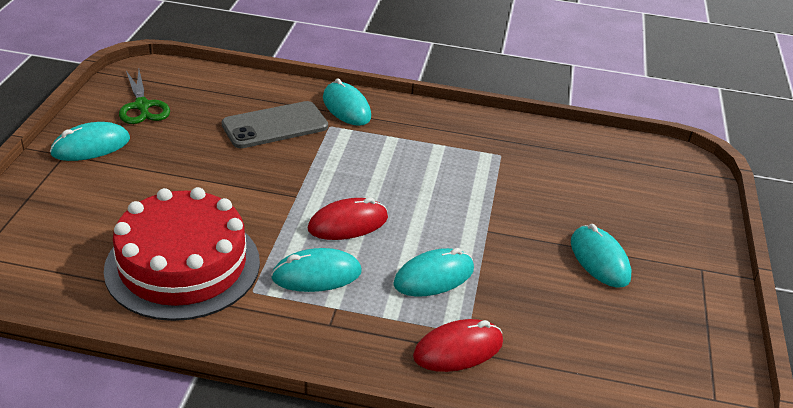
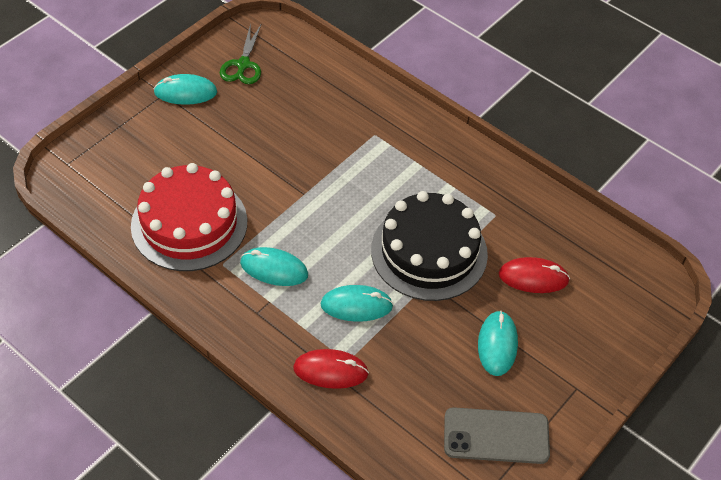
camera: 30 degrees right, 15 degrees up
(275, 125) = (331, 119): grey phone -> grey phone (496, 436)
(346, 107) = (400, 120): turquoise mouse -> none
(348, 223) = (325, 234): red mouse -> red mouse (533, 277)
(466, 204) = (429, 252): none -> black cake

